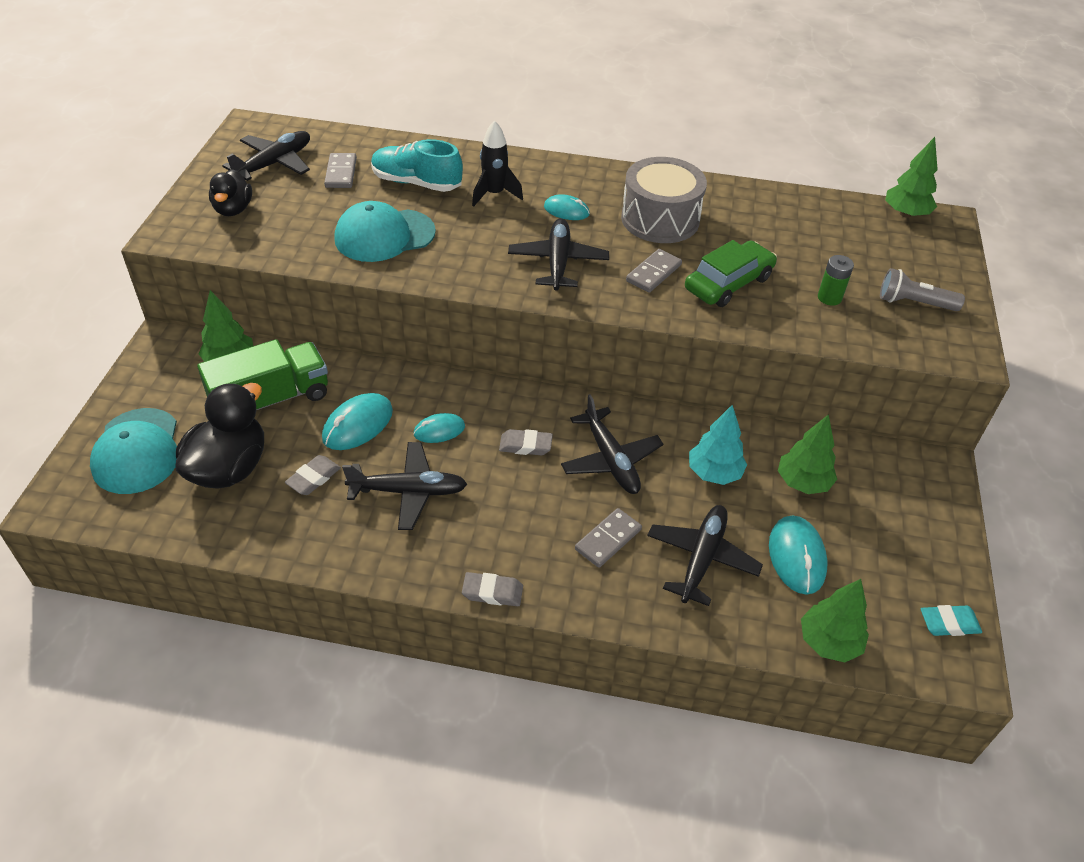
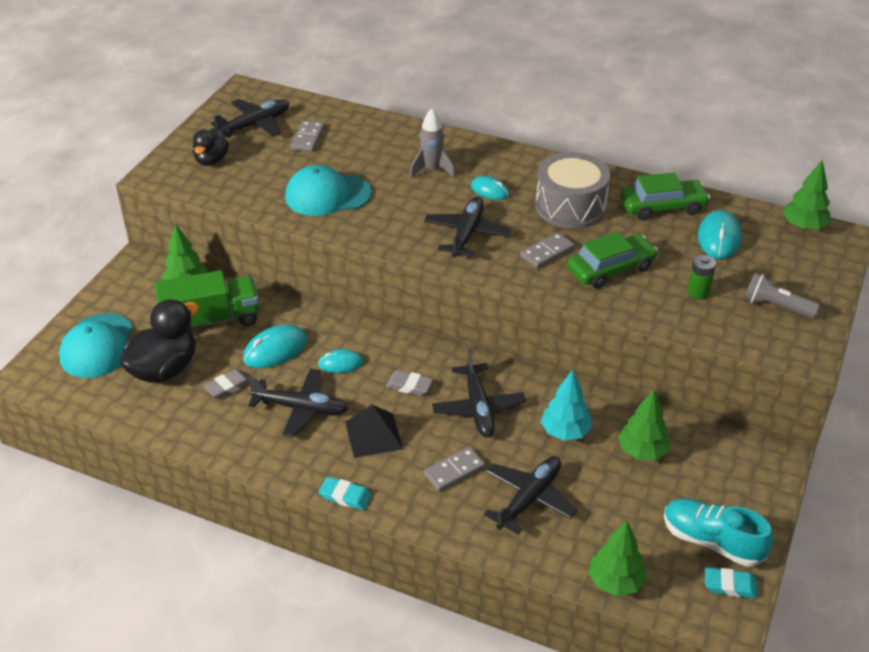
camera: 15 degrees right, 5 degrees down
(416, 183) = (368, 153): turquoise shoe -> turquoise shoe (712, 541)
(492, 592) = (345, 496): grey eraser -> turquoise eraser
(494, 194) = (432, 170): black rocket -> grey rocket
(503, 511) = (373, 435): none -> black pyramid
(756, 209) = (662, 207): none -> green car
(796, 557) = (613, 510): turquoise mouse -> turquoise mouse (719, 238)

